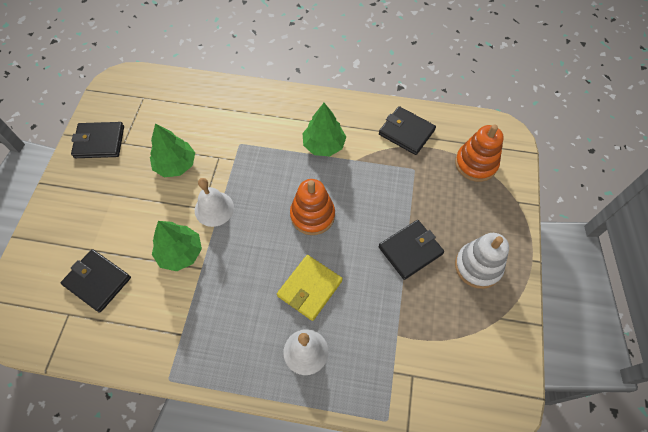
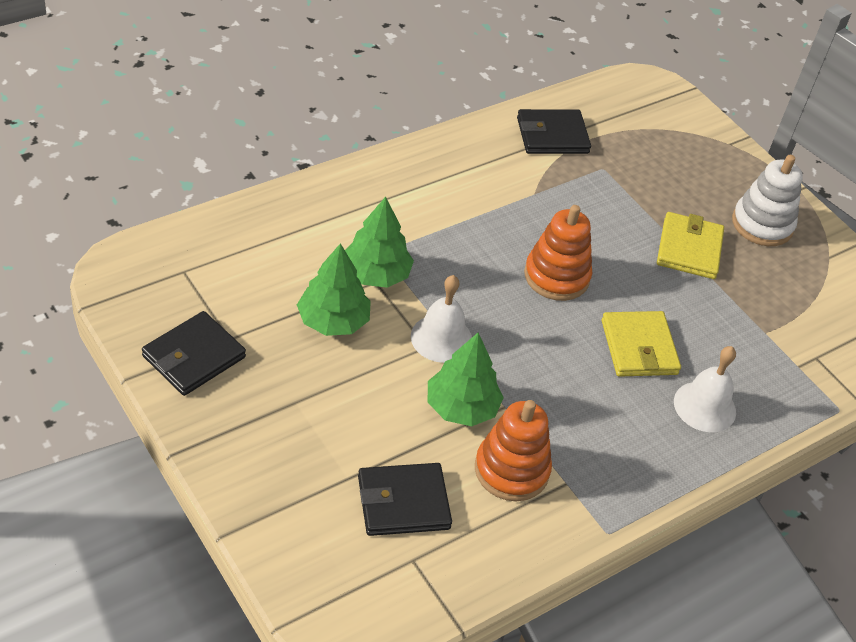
camera: 50 degrees left, 15 degrees down
(324, 145) = (481, 198): green tree -> green tree (376, 274)
(410, 250) = (689, 249): black wallet -> yellow wallet
(475, 164) = (654, 129): orange stacking toy -> orange stacking toy (511, 470)

